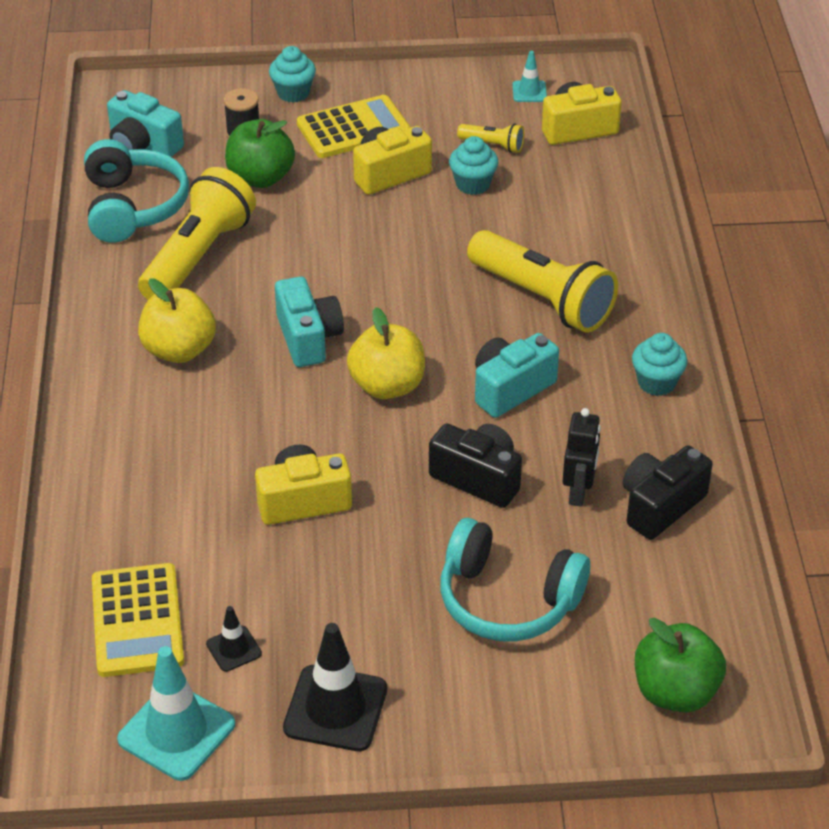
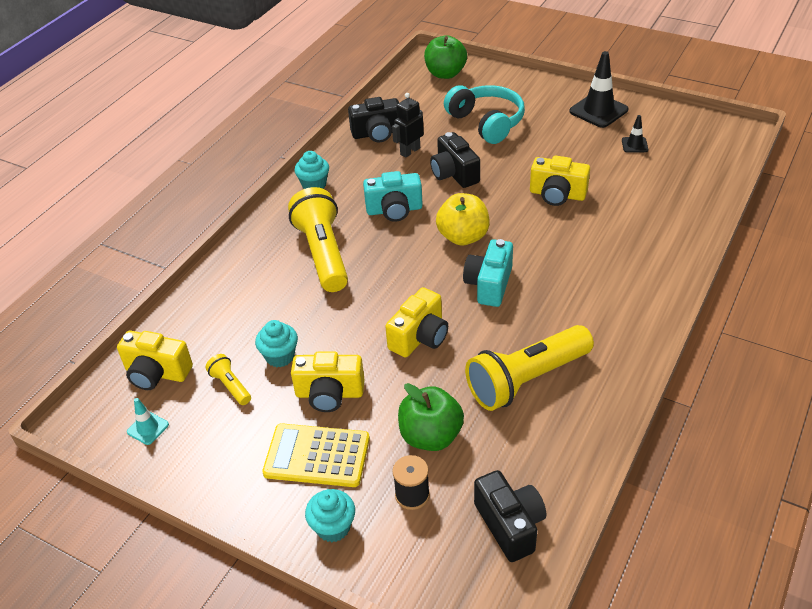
camera: 145 degrees left, 0 degrees up
(132, 207) = (555, 453): turquoise headphones -> none
(137, 621) = (680, 171): yellow calculator -> none
(143, 145) = (510, 525): turquoise camera -> black camera
(176, 732) = (679, 124): turquoise traffic cone -> none
(179, 350) = (581, 309): yellow apple -> none
(343, 254) = (420, 337): none -> yellow camera

